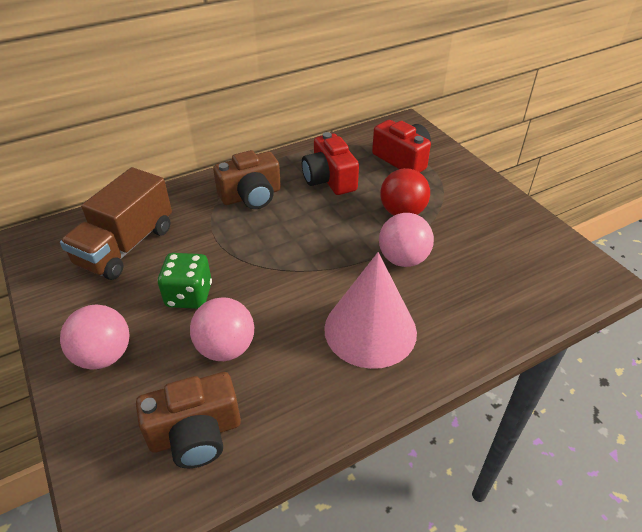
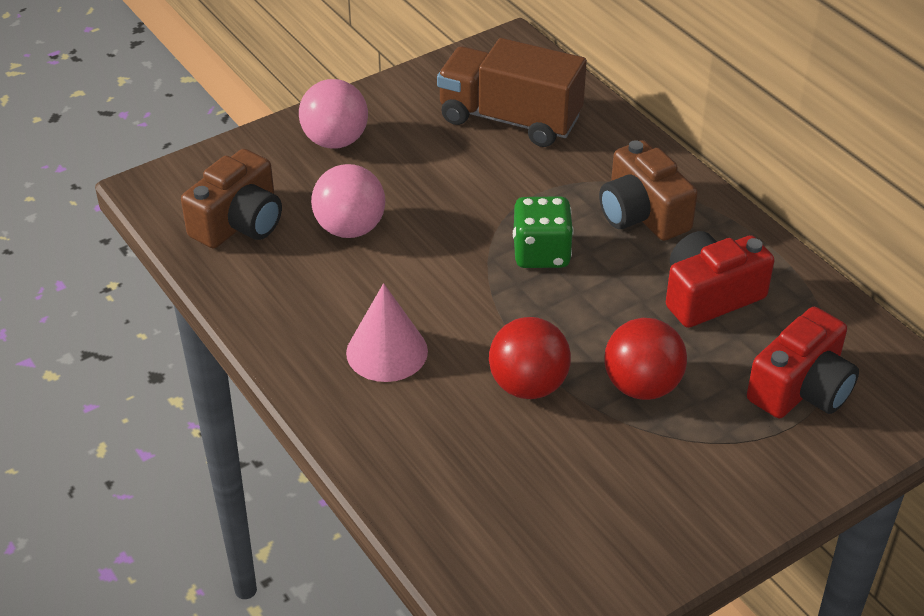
camera: 85 degrees right, 0 degrees up
(189, 295) = (430, 186): green dice -> green dice (541, 253)
(195, 434) = (239, 223): brown camera -> brown camera turned 120 degrees counterclockwise
(370, 330) = (387, 351): pink cone -> pink cone, size x0.67
(403, 259) = (528, 385): pink ball -> red ball

